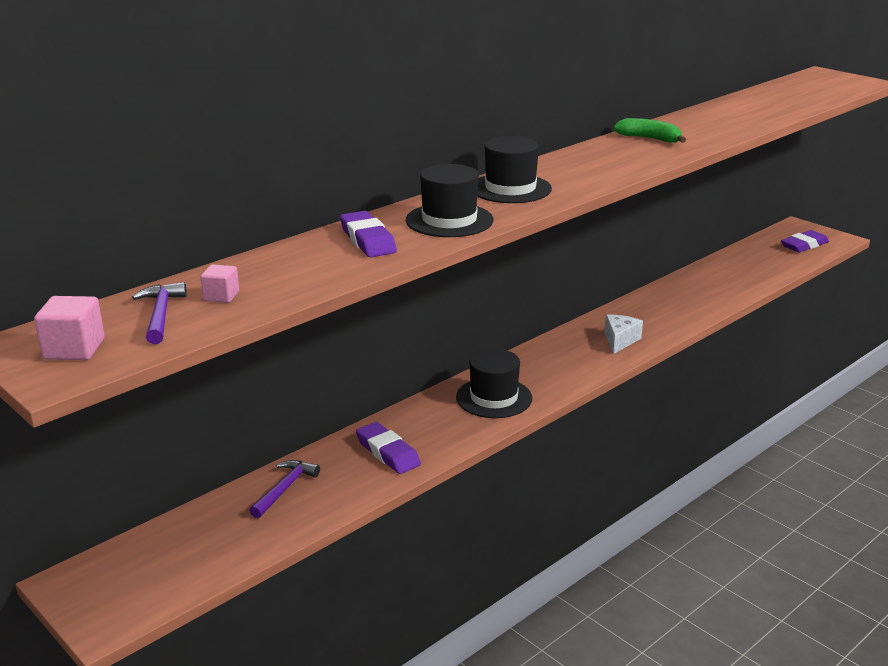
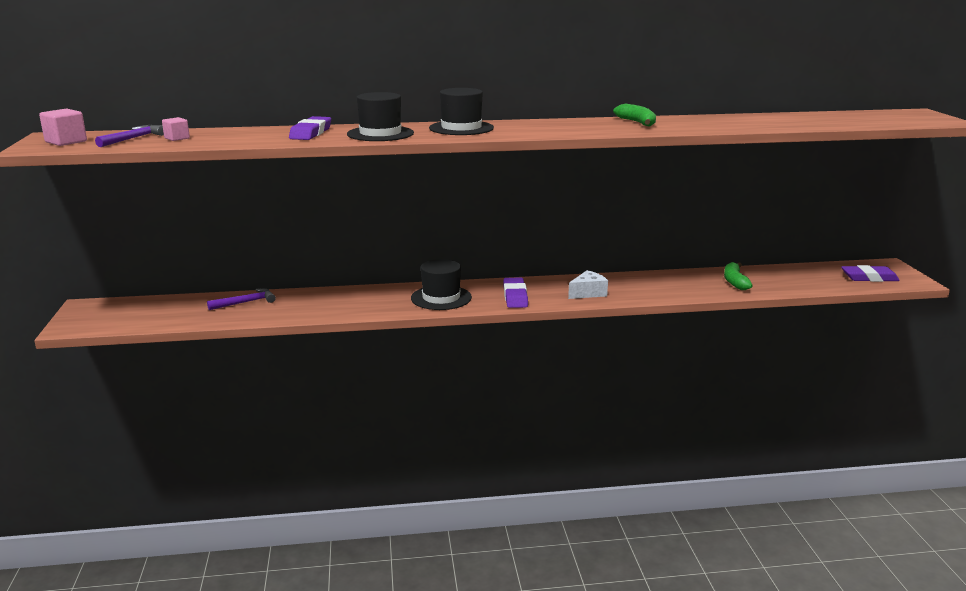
camera: 35 degrees right, 5 degrees down
(388, 452) = (328, 304): purple eraser -> purple eraser (515, 296)
(717, 283) = (735, 282): none -> green banana

